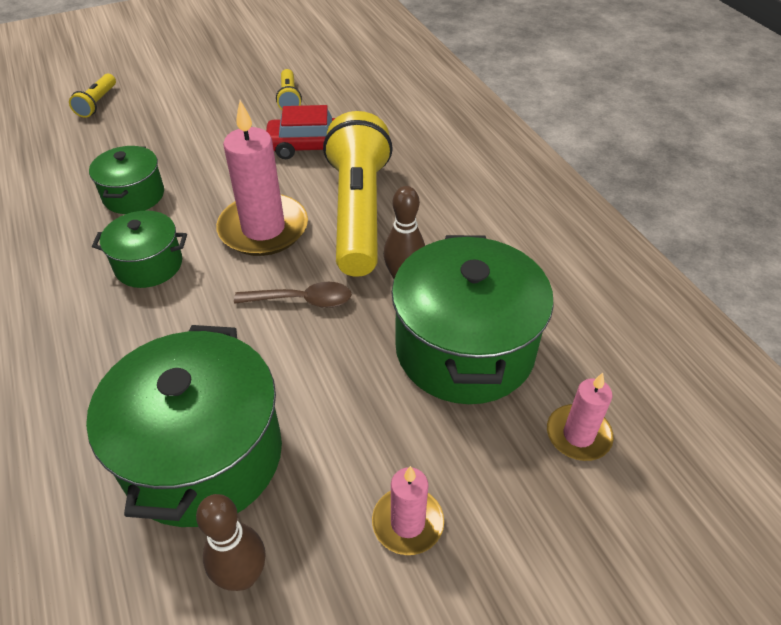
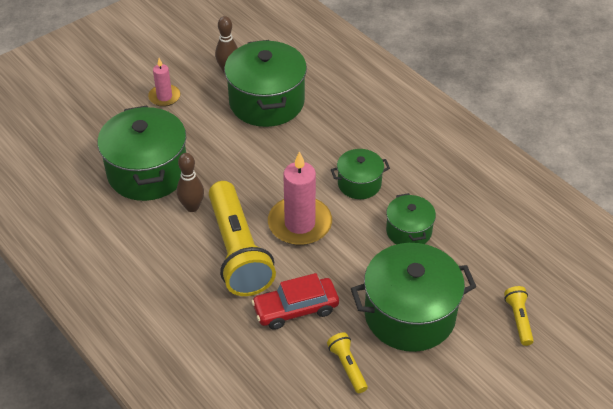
camera: 165 degrees right, 0 degrees up
(200, 123) = (410, 315): none -> green pot
(302, 300) = (251, 181): brown spoon -> none
(578, 435) = (85, 143): pink candle -> none

